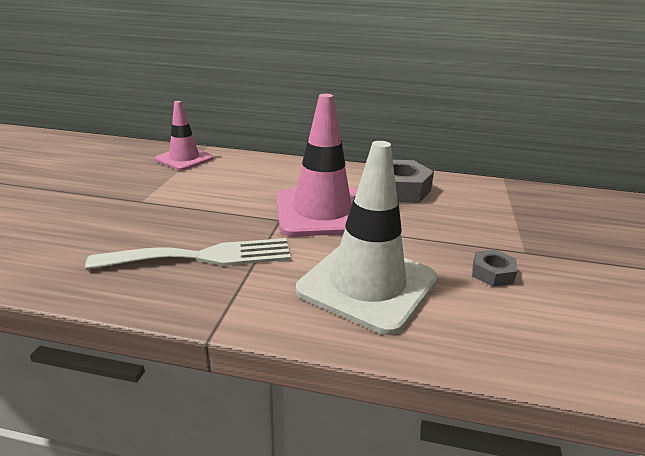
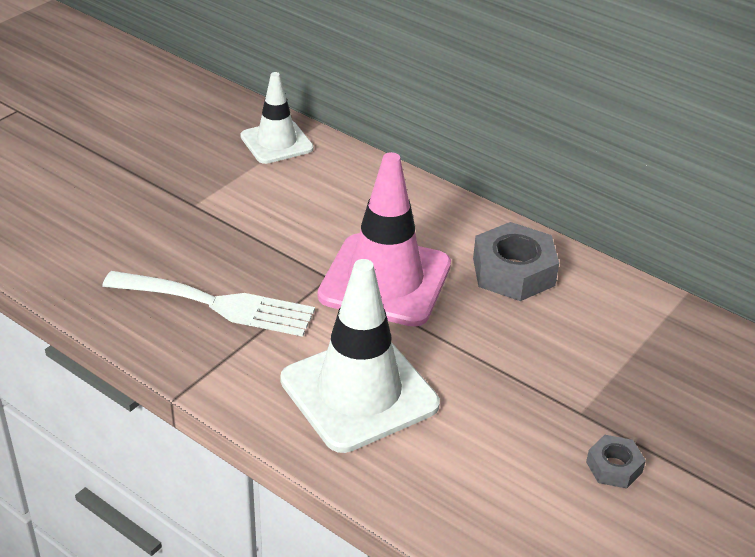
camera: 25 degrees right, 10 degrees up
(184, 159) = (276, 142): pink traffic cone -> white traffic cone
(492, 273) = (509, 425): grey nut -> grey nut (614, 467)

